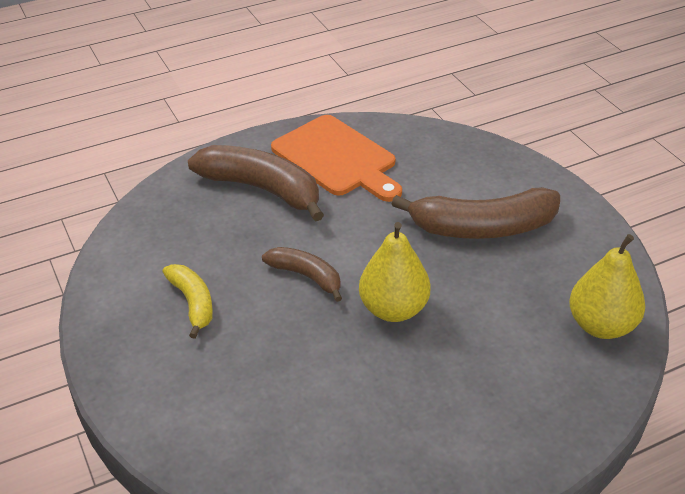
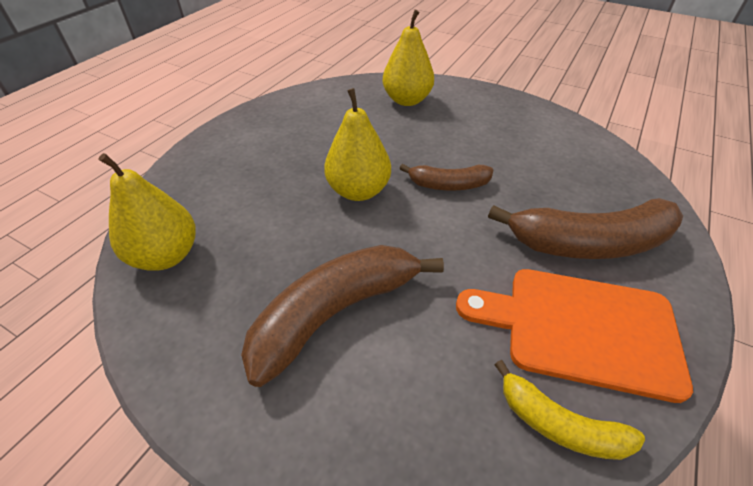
camera: 145 degrees right, 5 degrees up
(193, 303) = (497, 136): yellow banana -> yellow banana (559, 424)
(219, 411) = (407, 100): none -> yellow pear

